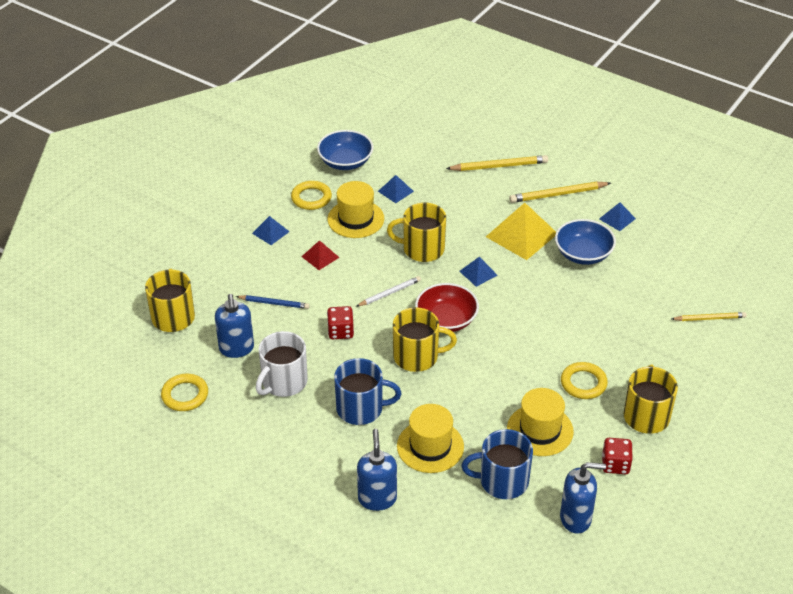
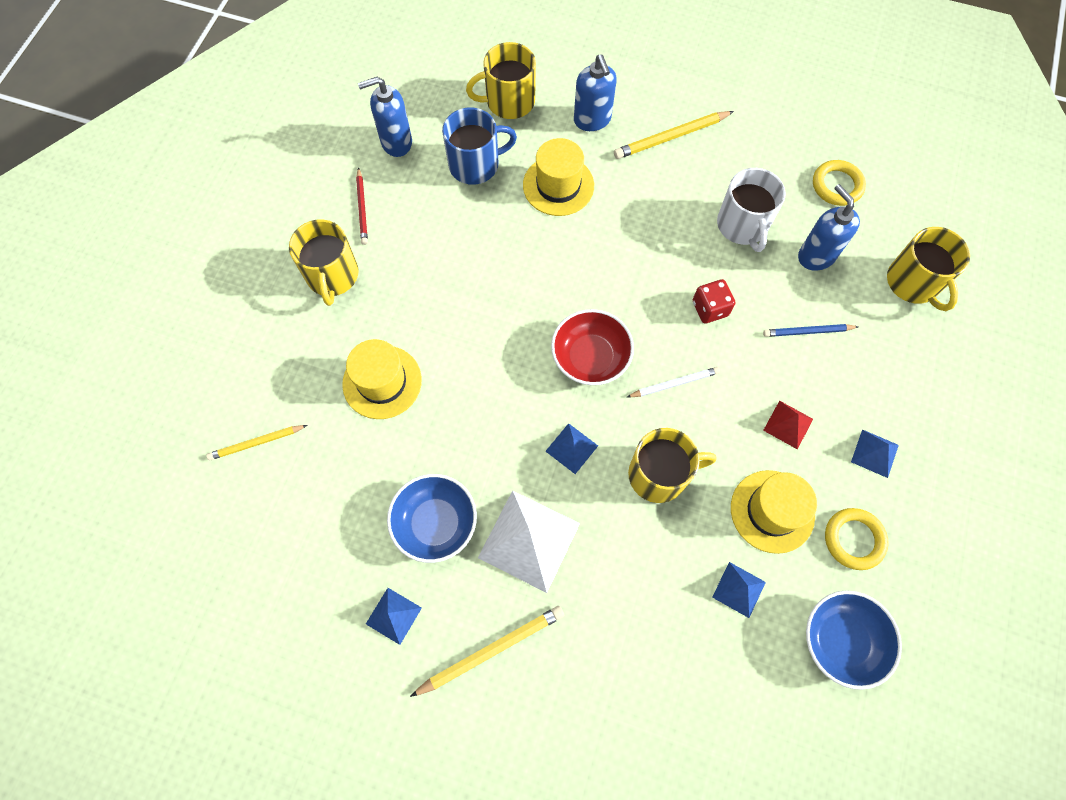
camera: 165 degrees right, 25 degrees up
(283, 382) = (742, 225): white mug -> white mug turned 150 degrees clockwise
(361, 409) = (645, 212): blue mug -> none
(389, 293) = (674, 383): white pencil -> white pencil turned 150 degrees counterclockwise
(417, 356) = (608, 294): yellow mug -> yellow mug (509, 101)
(499, 166) = (598, 698): yellow pencil -> yellow pencil (671, 137)
(521, 235) = (529, 540): yellow pyramid -> white pyramid
(540, 430) = (447, 230): yellow hat -> yellow hat (382, 382)
(583, 383) = (408, 303): yellow ring -> none
(615, 464) = (362, 208): red dice -> red pencil

